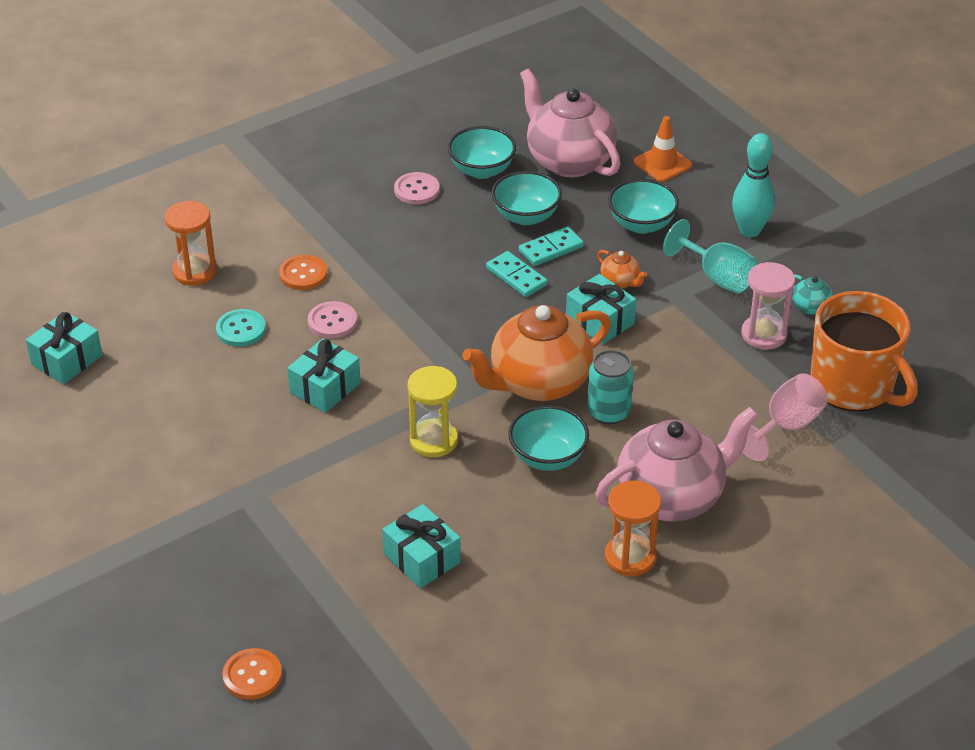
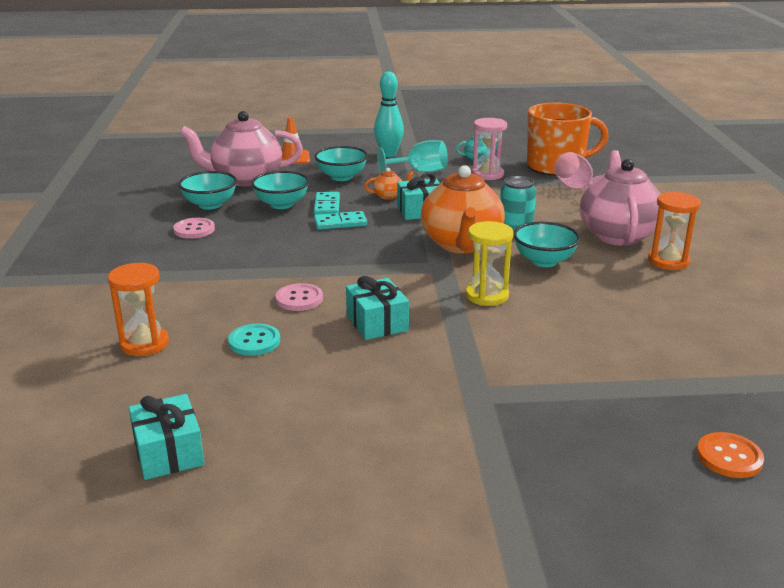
camera: 60 degrees left, 15 degrees down
(303, 274) = (223, 296): orange button -> none
(422, 558) = (620, 335): turquoise gift -> none

